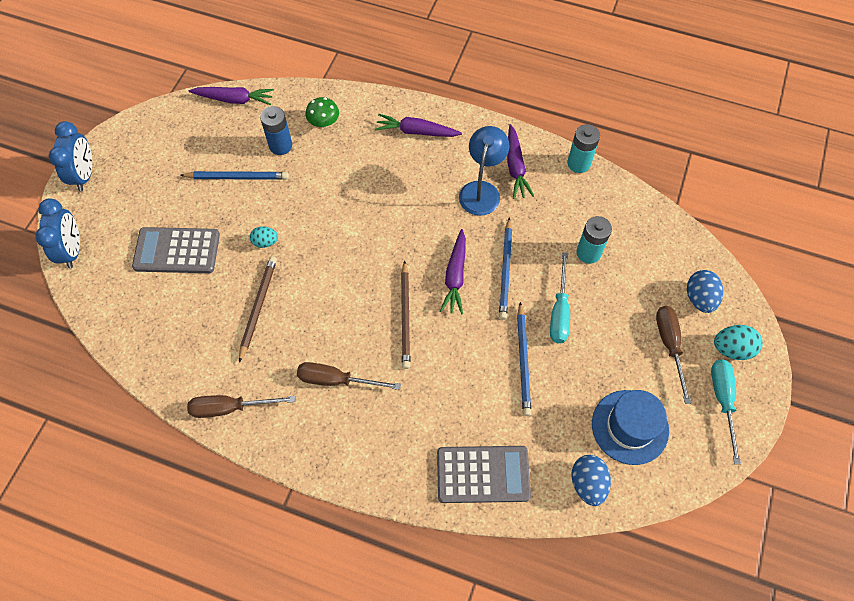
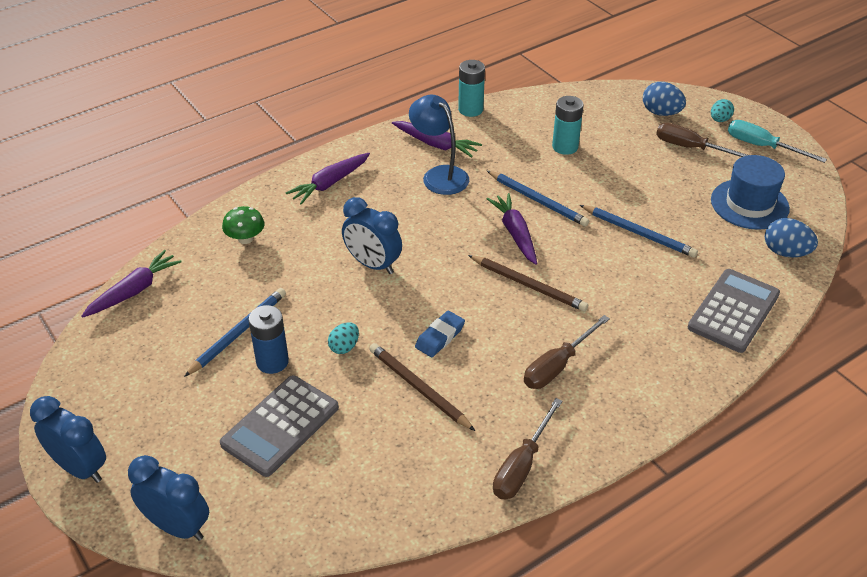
camera: 55 degrees left, 20 degrees down
(280, 146) = (237, 282): blue battery -> blue battery (272, 362)
(313, 291) = (440, 337): none -> blue eraser
(354, 209) = (373, 264): none -> blue clock
(455, 276) = (515, 233): purple carrot -> purple carrot turned 150 degrees counterclockwise
(559, 311) = (608, 190): turquoise screwdriver -> none
(732, 349) = (719, 120): turquoise egg -> turquoise egg, size x0.65

